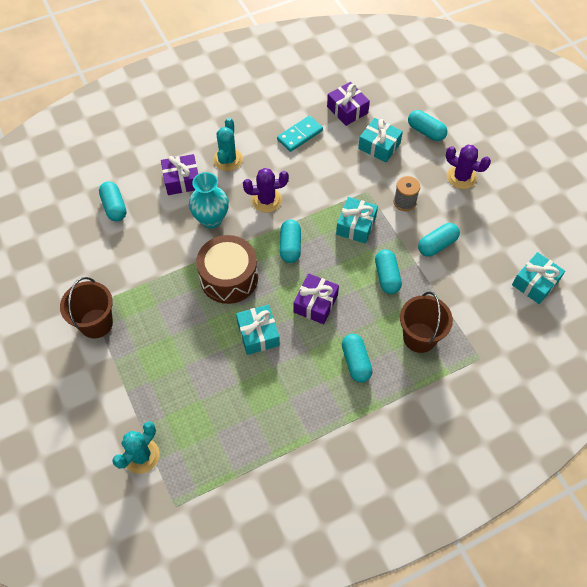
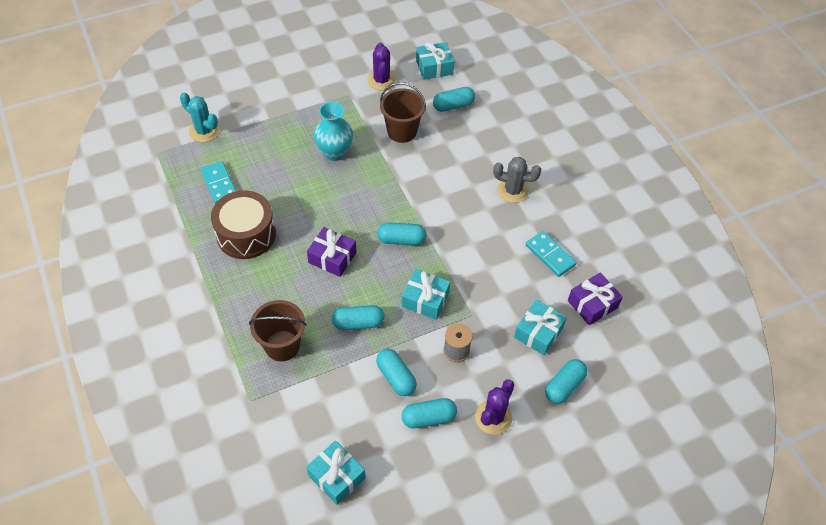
camera: 90 degrees right, 5 degrees down
(96, 323) = (330, 99): brown bucket -> brown bucket (402, 131)
(182, 180) = (485, 154): purple gift -> none
(211, 219) = (437, 177): turquoise vase -> turquoise vase (334, 153)
(223, 425) = (219, 184): none -> turquoise domino
(228, 159) = (513, 191): turquoise cactus -> grey cactus
(229, 278) = (368, 190): brown drum -> brown drum (246, 234)
(258, 334) = (304, 211): turquoise gift -> turquoise gift (434, 67)
(266, 200) = (460, 222): purple cactus -> purple cactus (381, 80)
(356, 362) = (263, 287): turquoise capsule -> turquoise capsule (428, 418)

